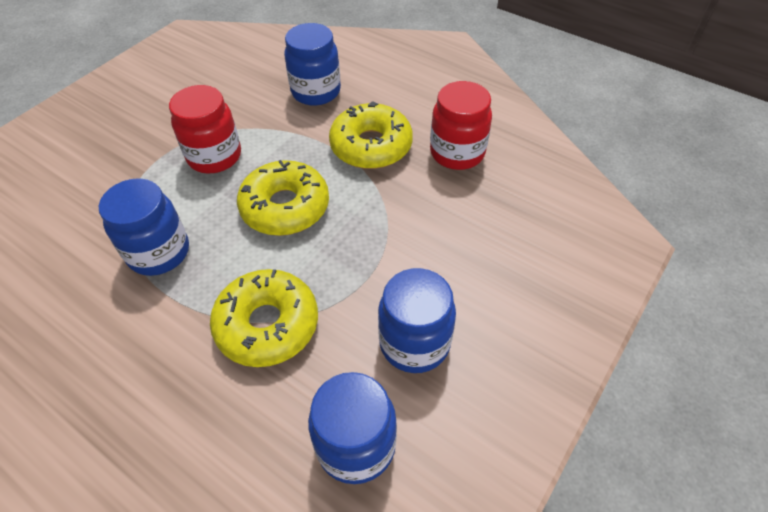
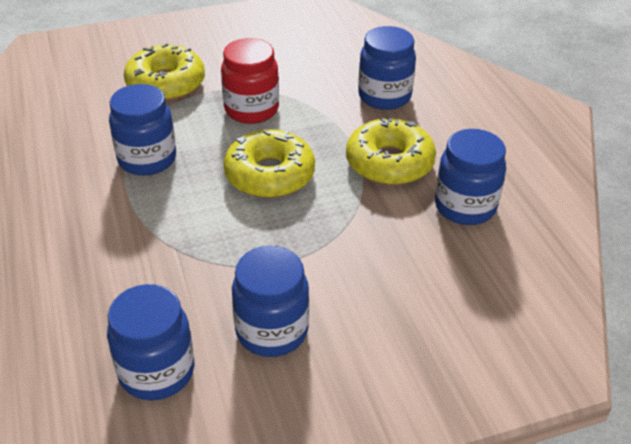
camera: 35 degrees right, 10 degrees down
(267, 325) = (174, 252): yellow donut -> yellow donut (166, 84)
(457, 153) = (465, 206): red jar -> blue jar

